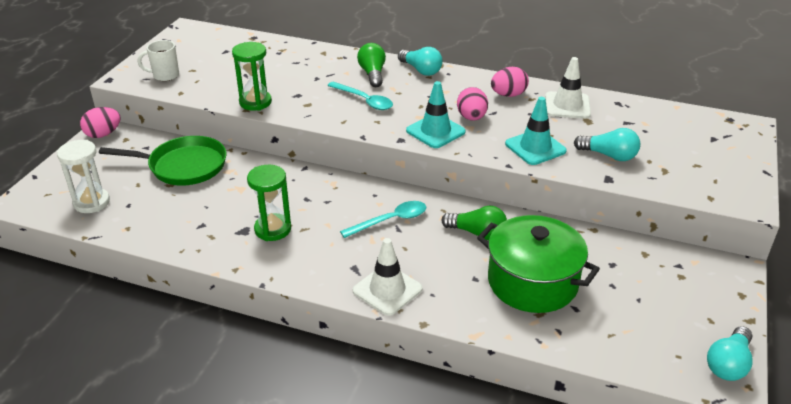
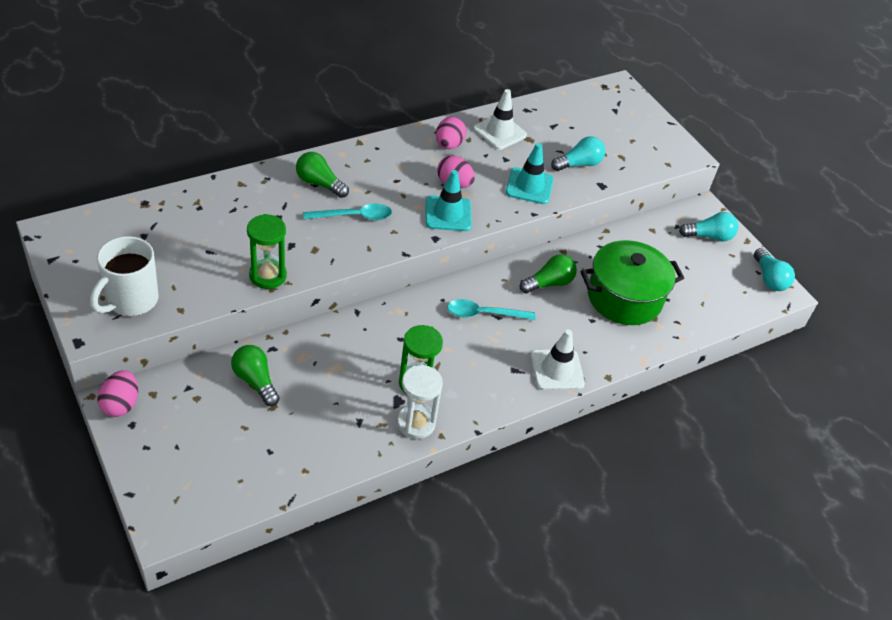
camera: 55 degrees left, 10 degrees up
(91, 202) = (234, 474): white hourglass -> white hourglass (416, 423)
(165, 75) = (131, 301): white mug -> white mug, size x1.54
(183, 166) = (255, 381): green pan -> green light bulb
(390, 220) = (484, 314): turquoise spoon -> turquoise spoon turned 105 degrees counterclockwise
(421, 70) = (352, 156): turquoise light bulb -> turquoise light bulb (709, 236)

